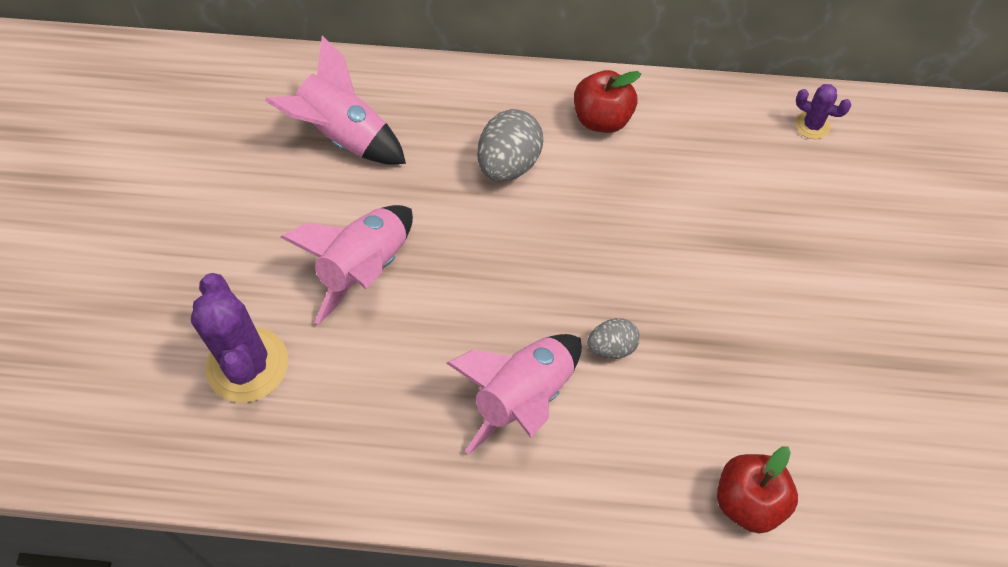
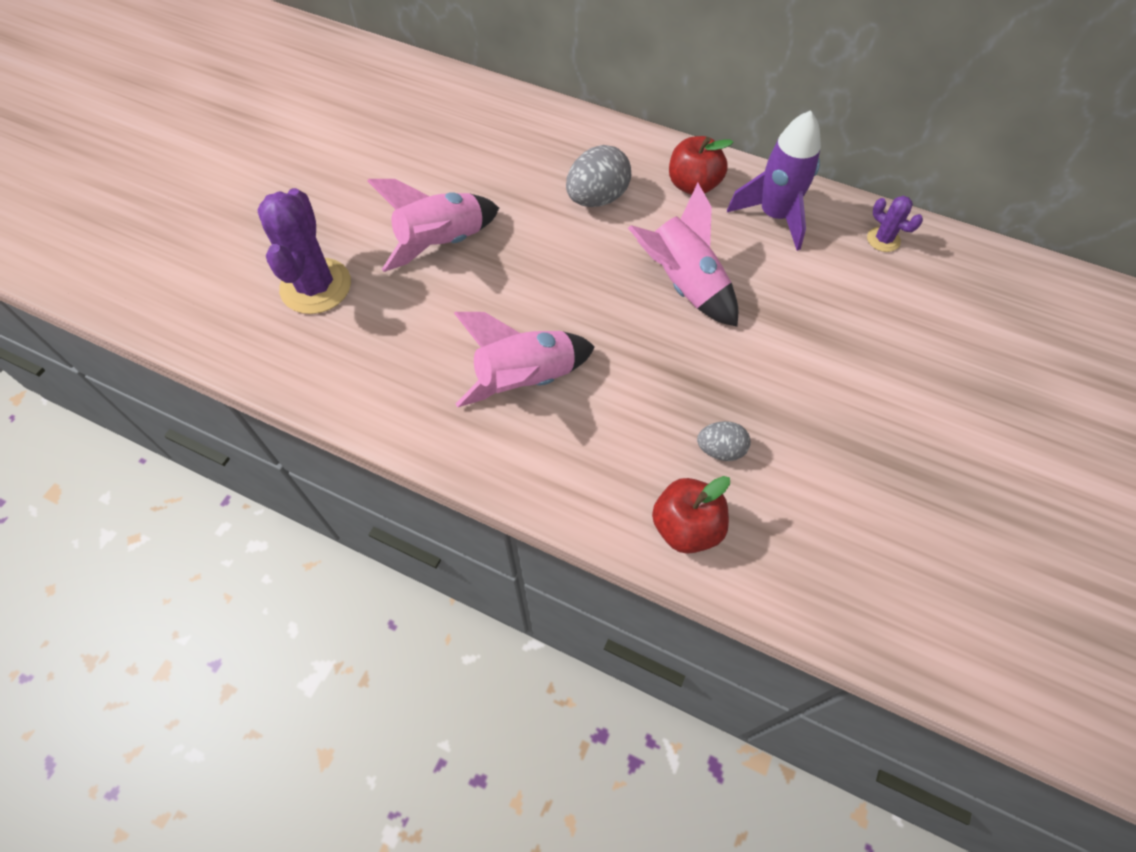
camera: 20 degrees right, 0 degrees up
(344, 136) = (472, 142): pink rocket -> pink rocket (684, 284)
(612, 347) = (620, 364): grey egg -> grey egg (720, 449)
(697, 130) = (774, 216): none -> purple rocket

